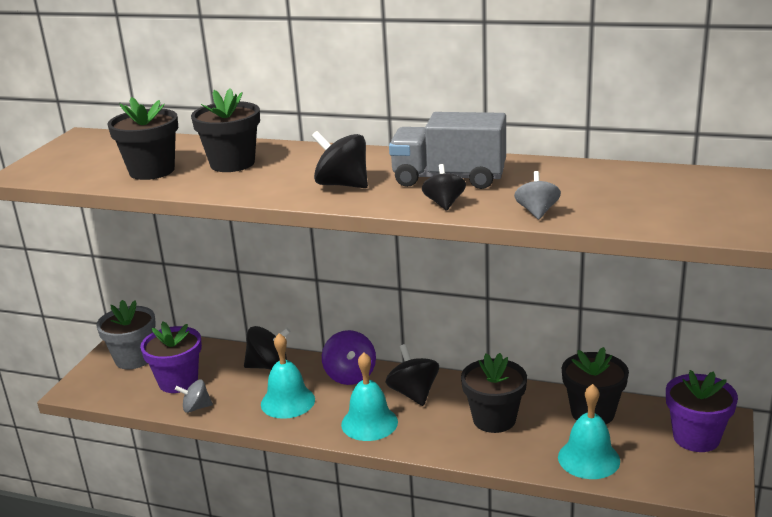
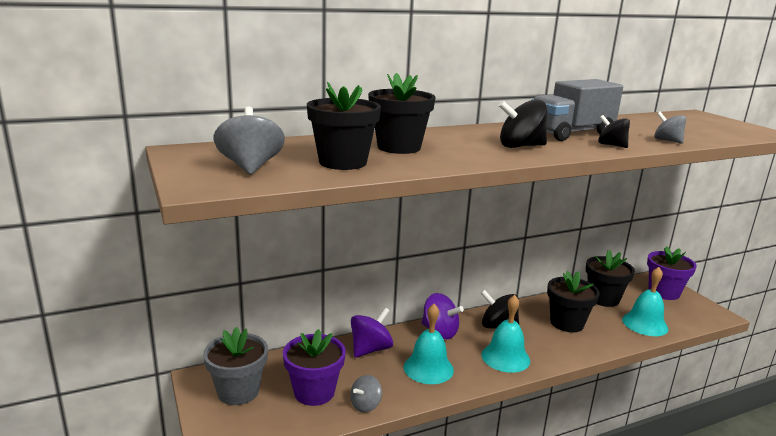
camera: 45 degrees left, 5 degrees down
(85, 162) = (250, 167): none -> grey spinning top
(268, 366) = (370, 349): black spinning top -> purple spinning top

